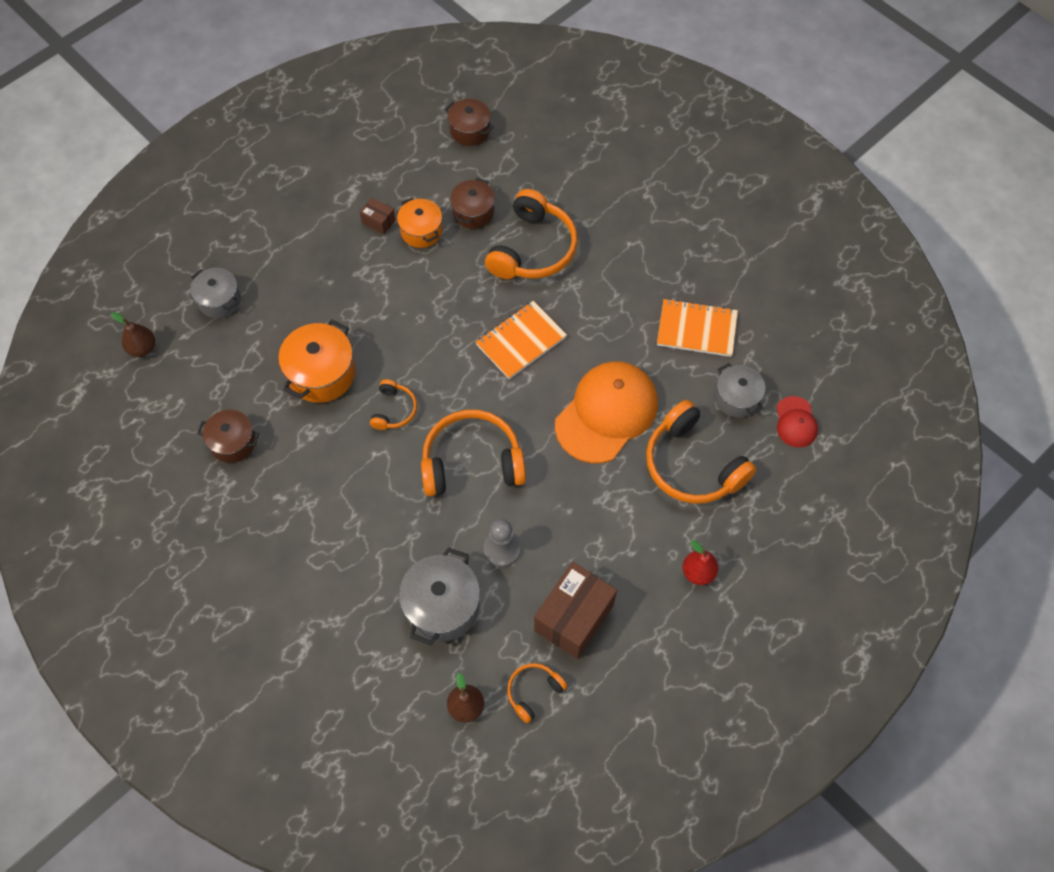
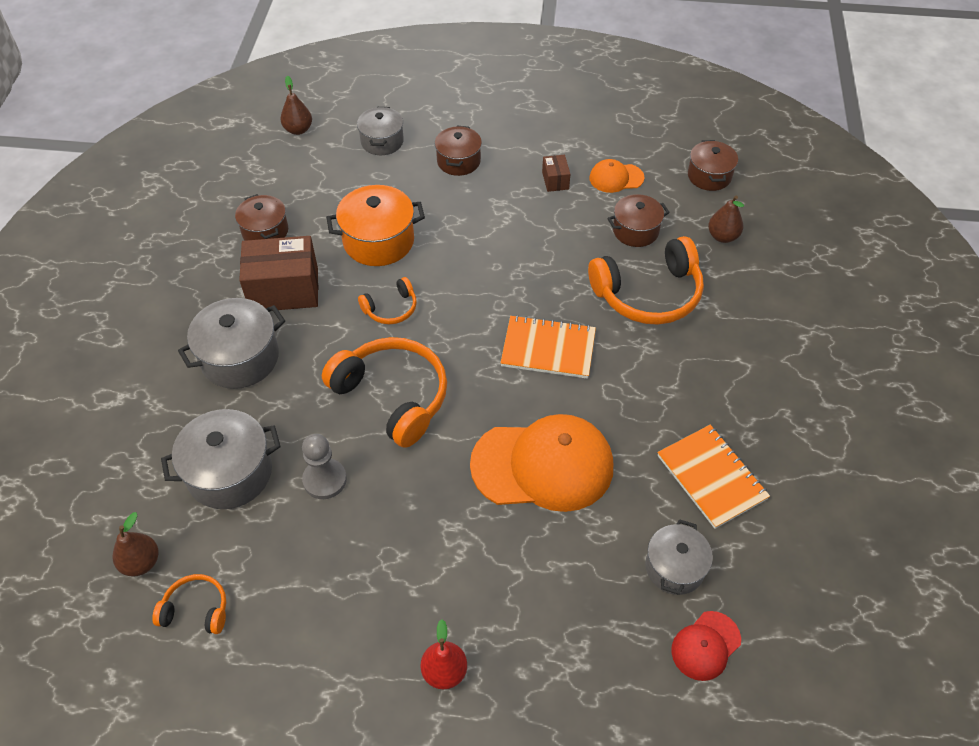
camera: 50 degrees right, 10 degrees down
(295, 266) = (458, 161): none -> brown pot
(344, 537) = (240, 358): none -> grey pot
(414, 184) = (616, 178): none -> orange cap
(421, 231) = (578, 211): orange pot -> none
(528, 168) = (722, 236): none -> brown pear
(574, 617) = (302, 589): brown box -> brown box (284, 290)
(692, 465) = (559, 579): orange headphones -> none

